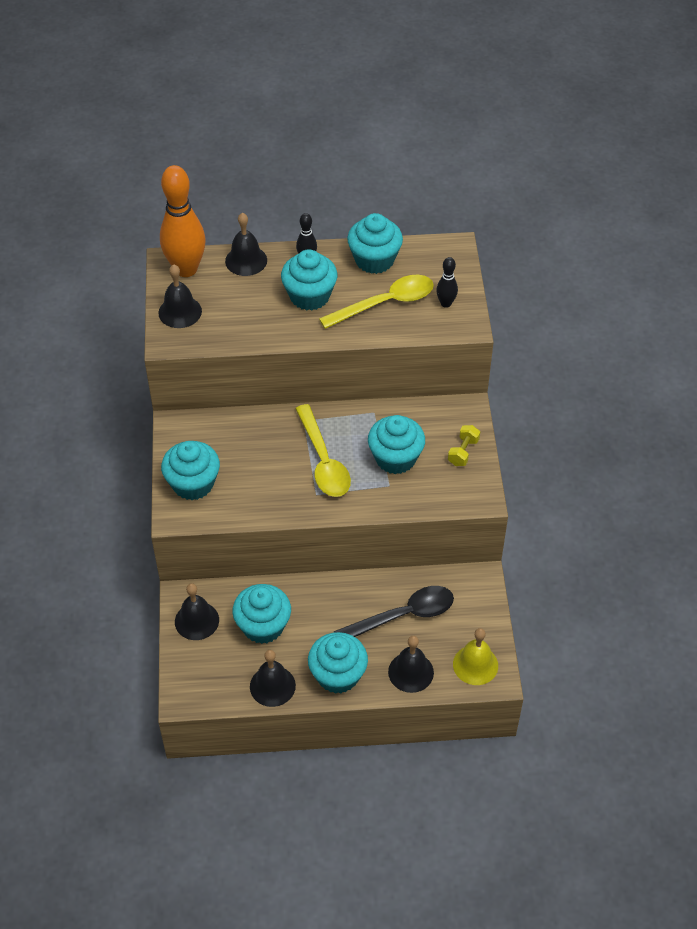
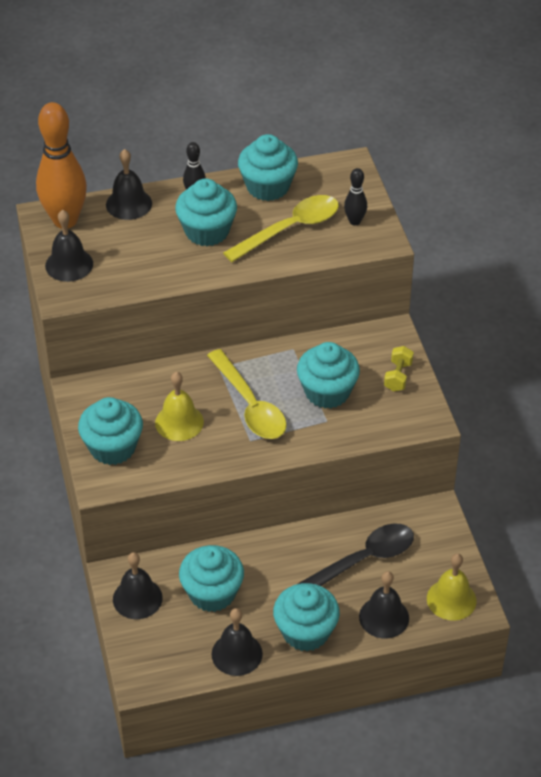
camera: 10 degrees left, 5 degrees down
(257, 468) = (179, 422): none -> yellow bell

